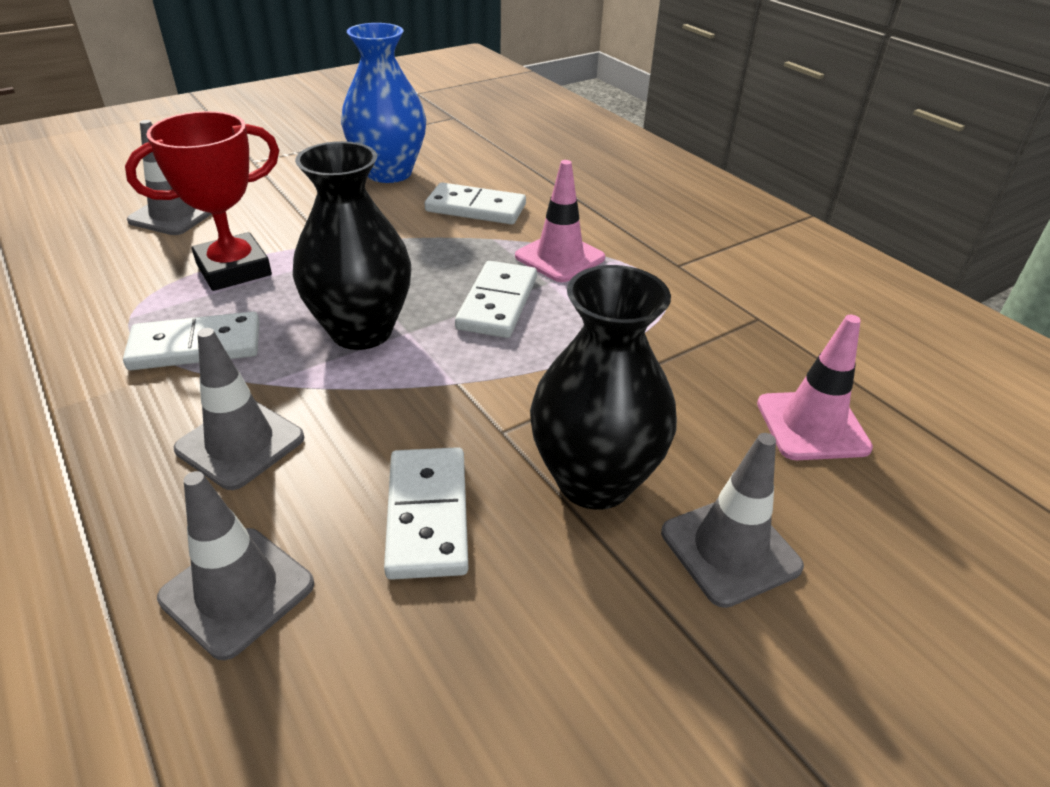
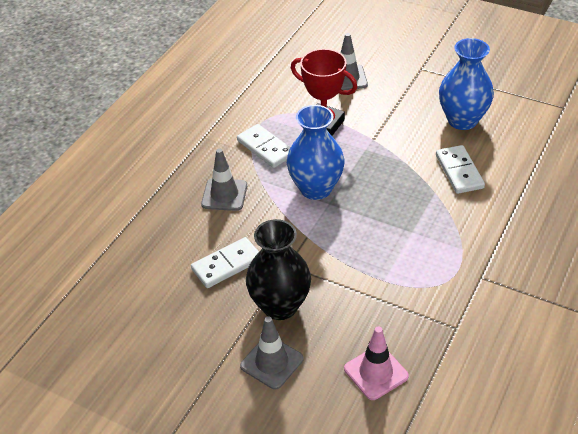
camera: 65 degrees right, 5 degrees up
(237, 591) = (163, 235): grey traffic cone -> none
(361, 331) = (316, 188): black vase -> blue vase
(498, 303) = (377, 222): white domino -> none
(560, 257) = (441, 226): pink traffic cone -> none

